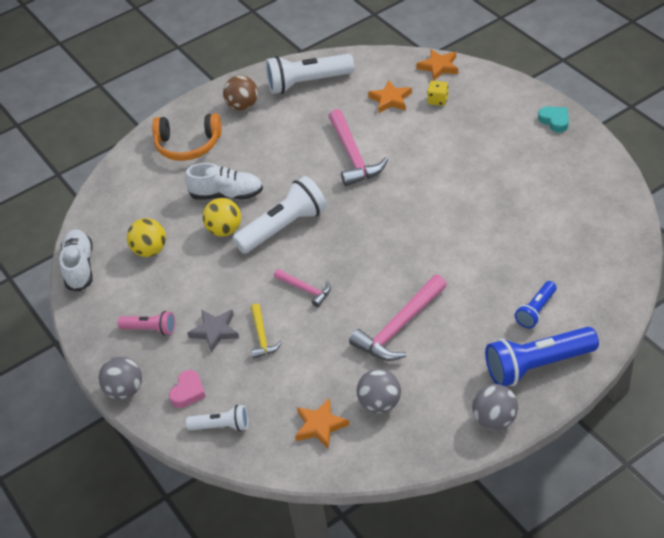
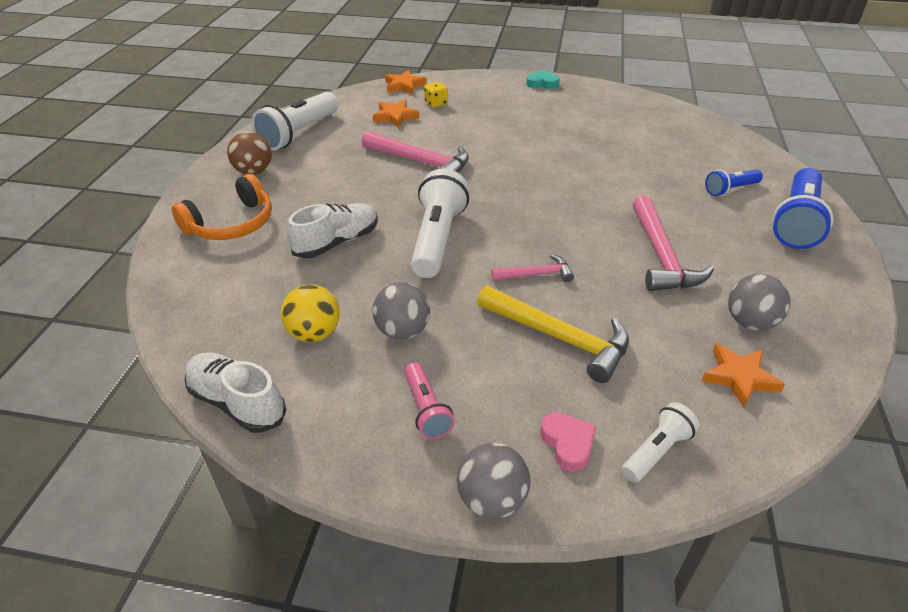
camera: 50 degrees left, 5 degrees down
(150, 329) = (426, 409): pink flashlight -> pink flashlight turned 105 degrees clockwise
(215, 331) = (504, 364): grey star -> none
(224, 230) = (378, 271): yellow ball -> none
(262, 336) = (559, 337): yellow hammer -> yellow hammer, size x1.80
(495, 420) = (841, 275): grey ball -> grey ball (402, 331)
(536, 311) = (730, 190): blue flashlight -> blue flashlight turned 75 degrees clockwise

